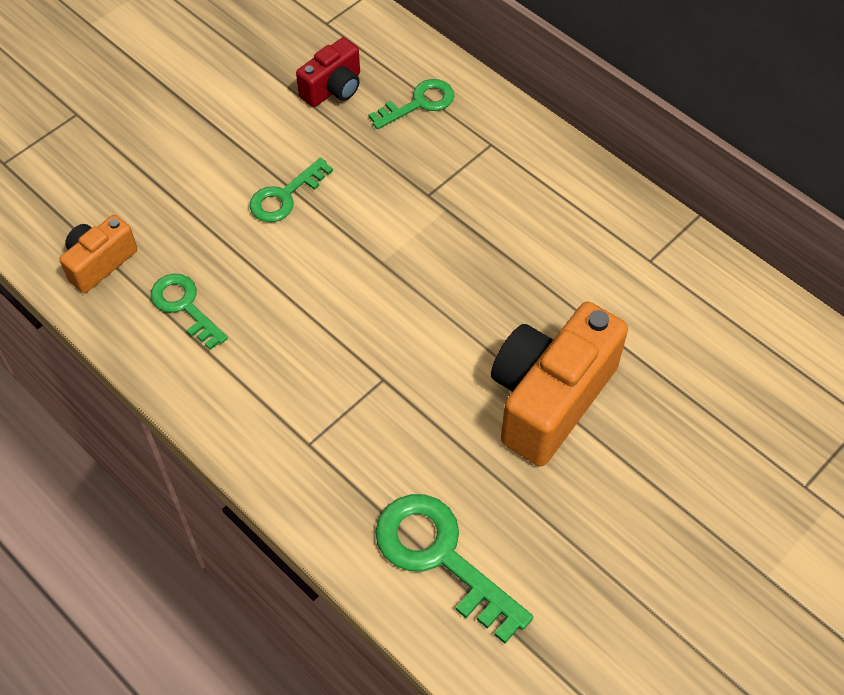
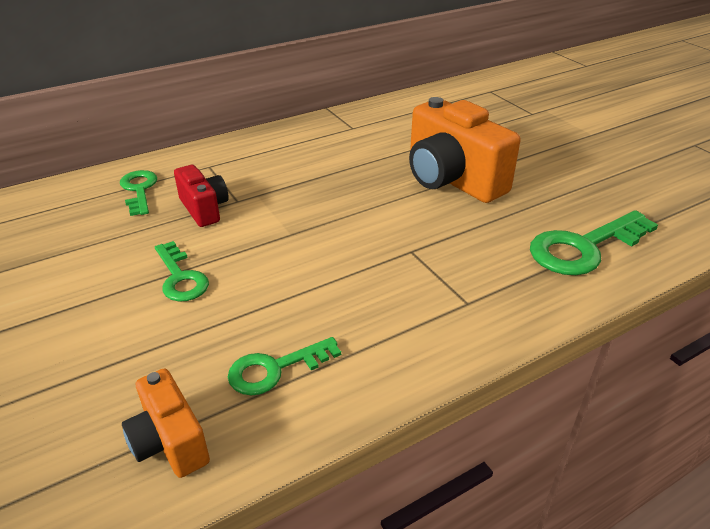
camera: 75 degrees left, 20 degrees down
(333, 88) = (78, 230): red camera -> red camera (204, 209)

